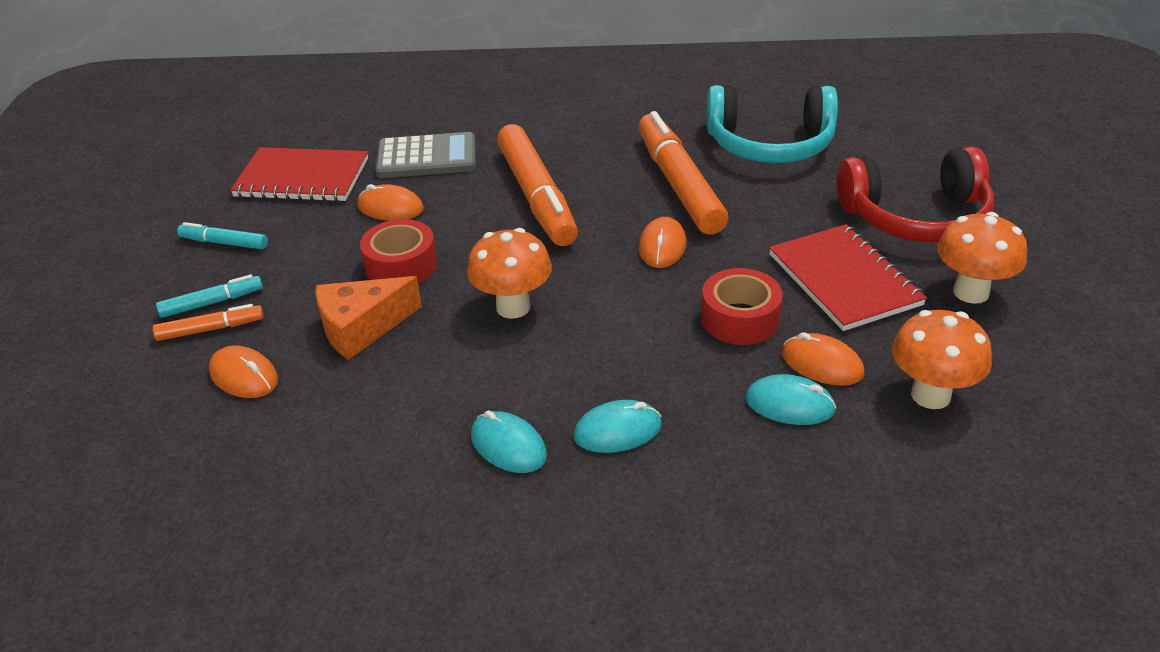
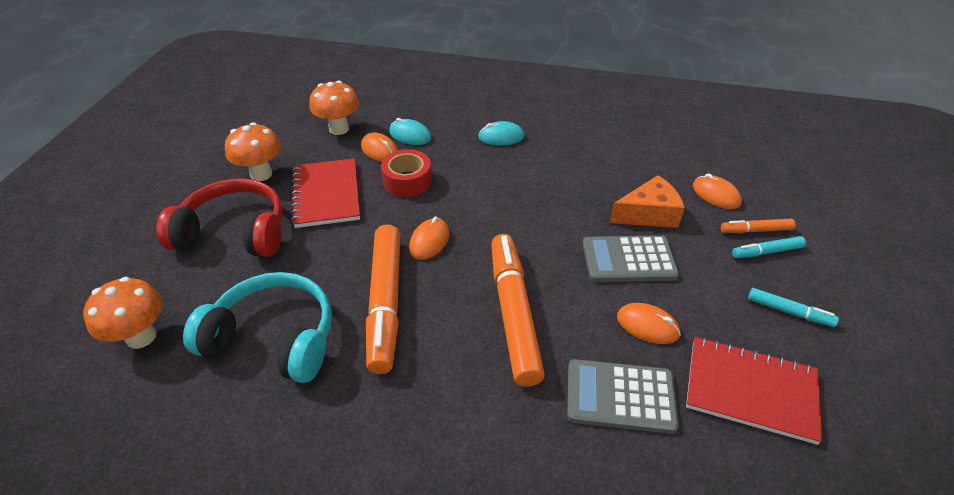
camera: 170 degrees left, 5 degrees up
(401, 265) = (628, 260): red tape -> grey calculator
(508, 446) = (557, 138): turquoise mouse -> none
(513, 307) = (546, 212): orange mushroom -> orange mushroom (141, 337)

